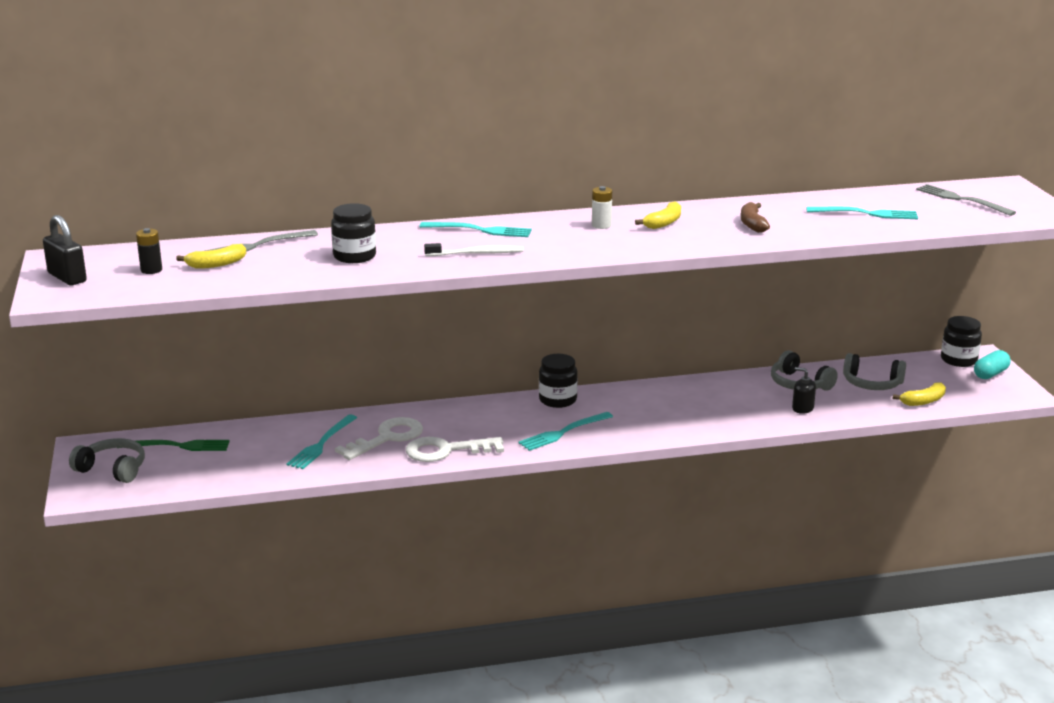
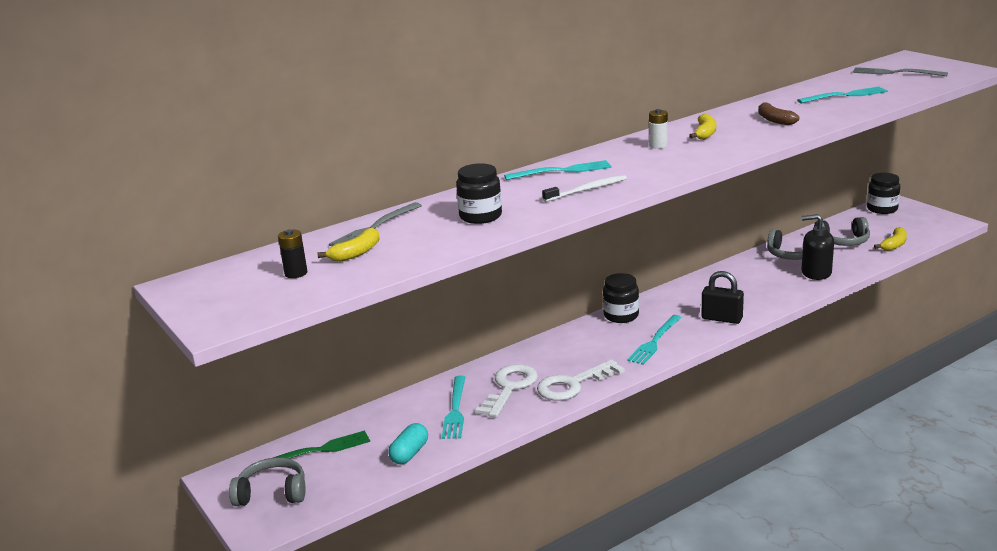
camera: 20 degrees left, 0 degrees up
(67, 277) = (214, 301): black padlock -> black padlock (722, 318)
(802, 408) = (816, 273): black soap dispenser -> black soap dispenser, size x1.65
(990, 374) = (915, 213): turquoise capsule -> turquoise capsule (409, 453)

